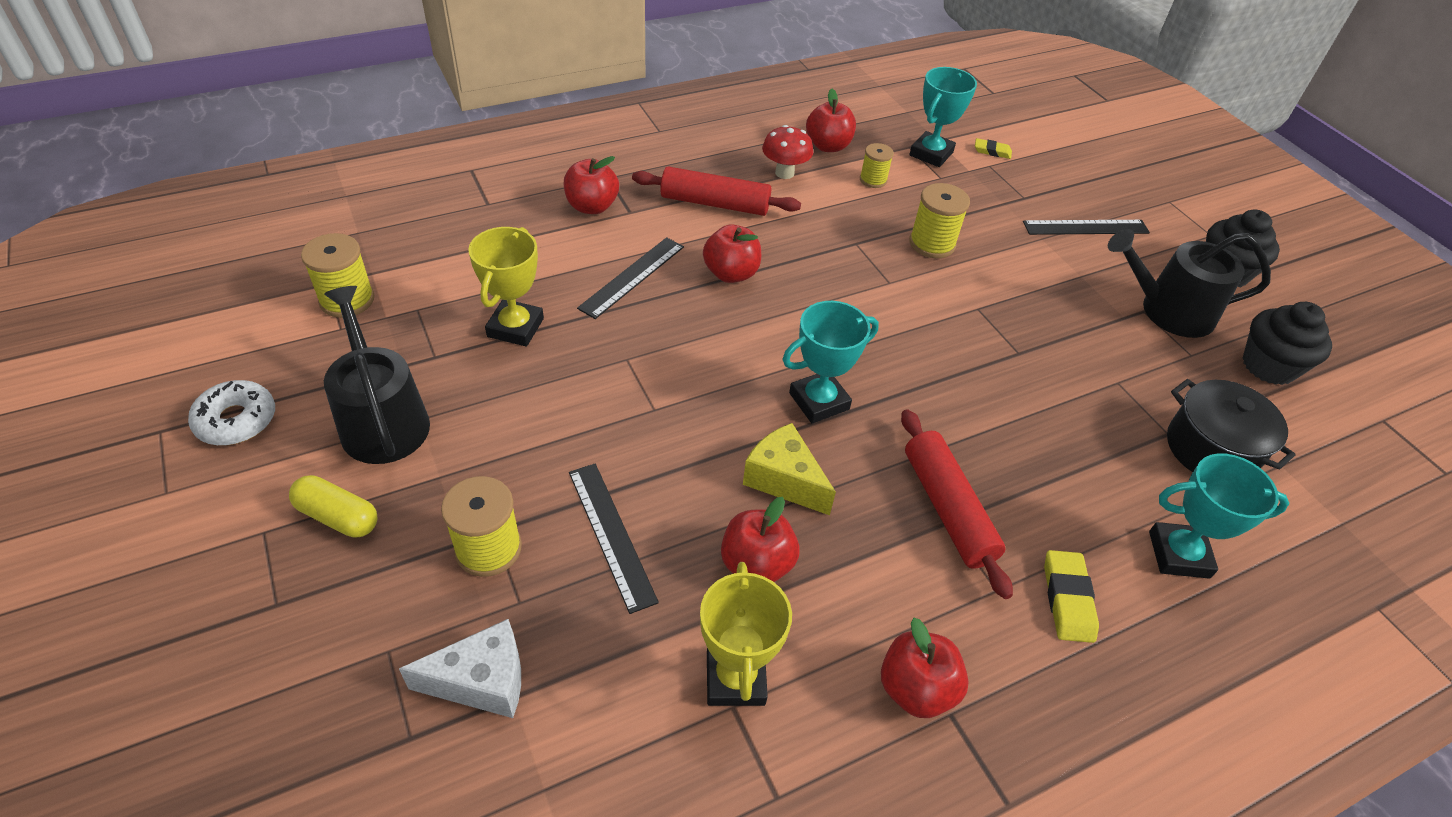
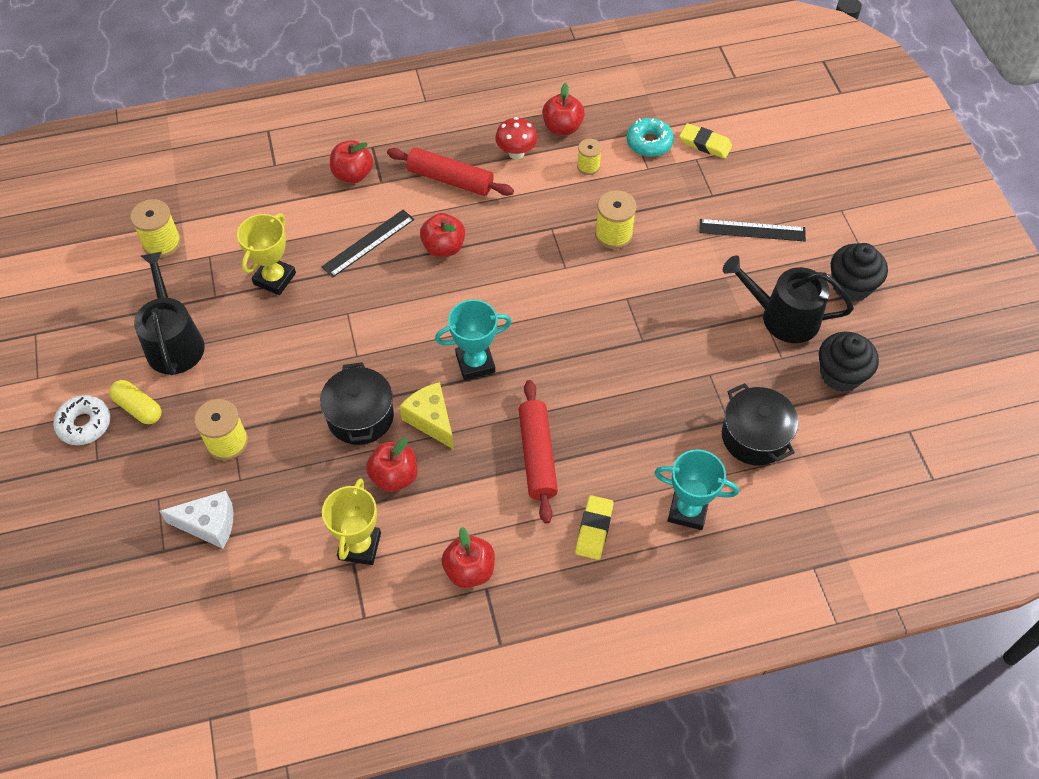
camera: 15 degrees right, 10 degrees up
(236, 420) = (82, 331): white donut -> white donut (84, 424)
(611, 534) = (306, 443): black ruler -> none
(682, 488) = (360, 416): none -> black pot
(931, 154) = (649, 142): turquoise trophy -> turquoise donut
(992, 151) = (705, 144): yellow eraser -> yellow eraser, size x1.55

